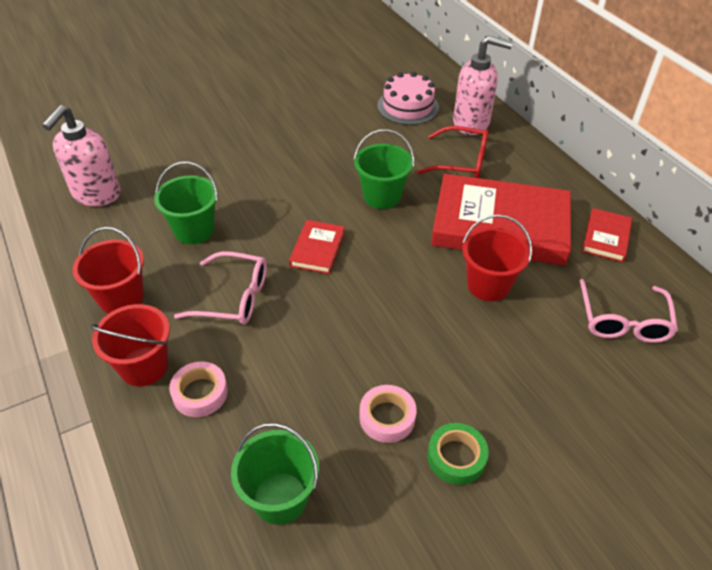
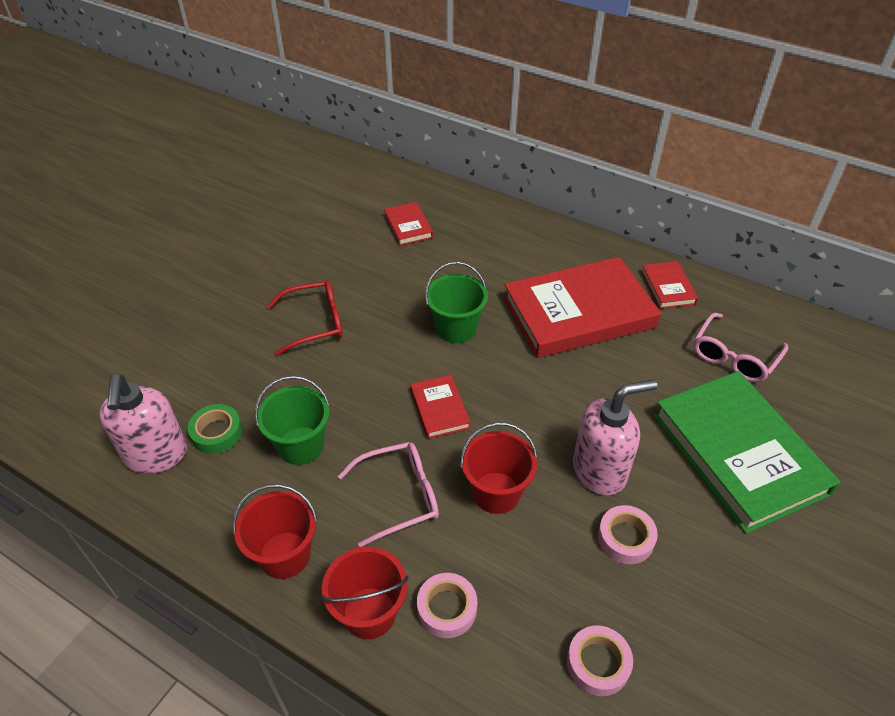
camera: 30 degrees left, 0 degrees up
(280, 498) = (598, 663): green bucket -> pink tape
(408, 107) = (408, 226): pink cake -> red book
(456, 457) = (704, 542): green tape -> green tape (217, 433)
(461, 162) = (500, 264): red glasses -> red glasses (315, 323)
(471, 123) = (479, 222): pink soap dispenser -> pink soap dispenser (600, 470)
(488, 285) = (611, 373): red bucket -> red bucket (496, 492)
(555, 403) = (738, 453): none -> green book
(623, 321) = (734, 357): pink glasses -> pink glasses turned 60 degrees clockwise

